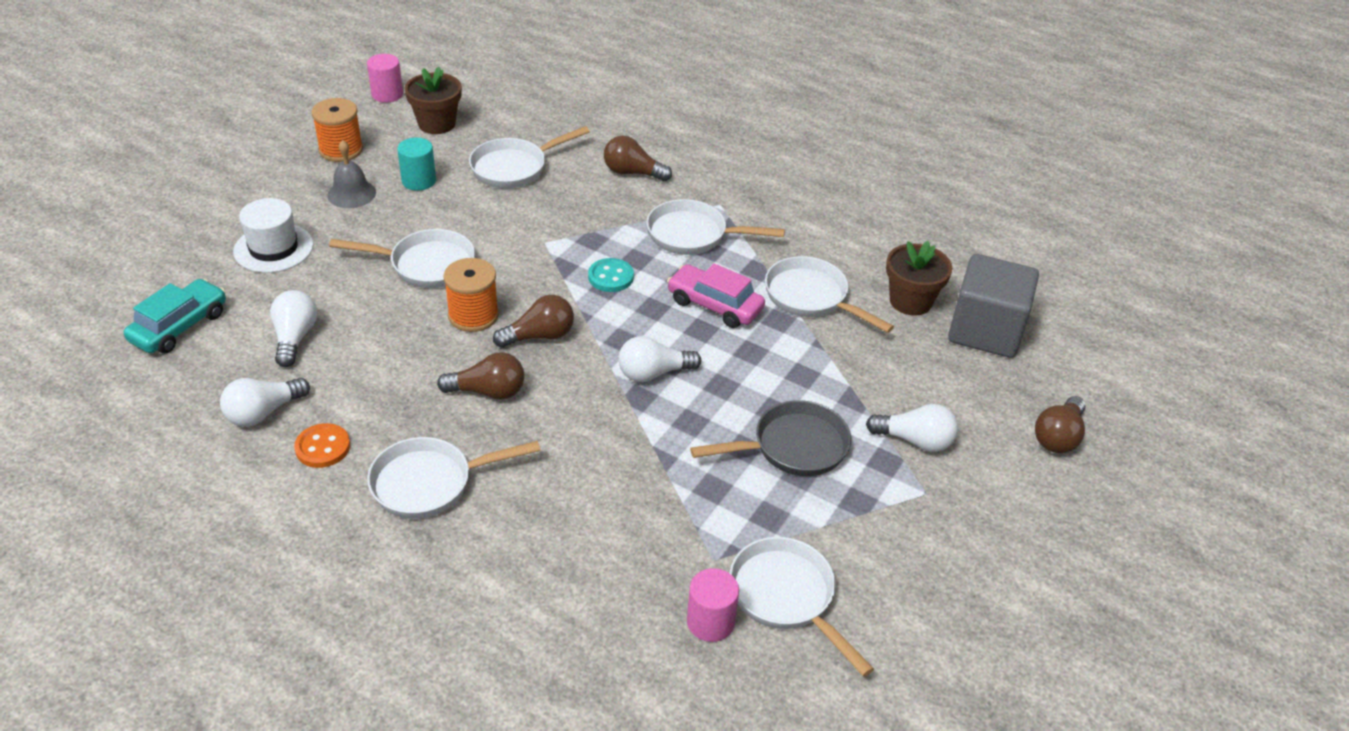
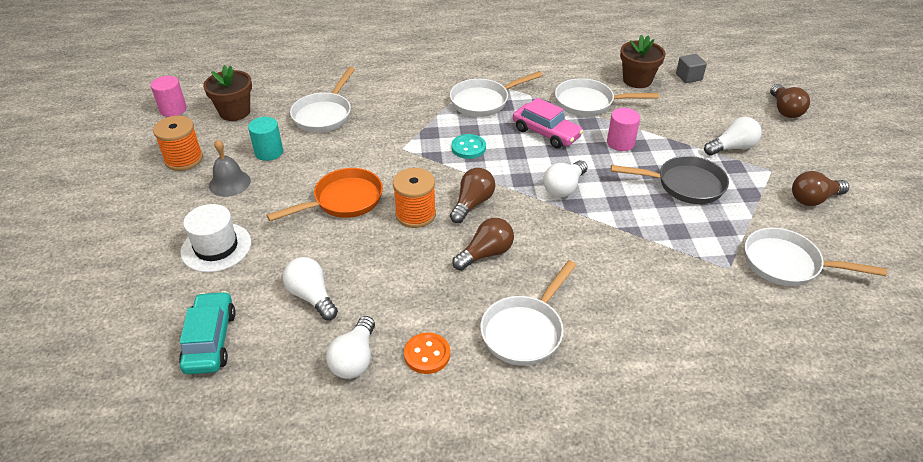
camera: 35 degrees left, 0 degrees up
(426, 265) = (343, 201): white pan -> orange pan
(632, 173) = (402, 84): brown light bulb -> brown light bulb (813, 199)
(710, 622) = (773, 303): pink cylinder -> pink cylinder (620, 143)
(714, 305) = (546, 133): pink car -> pink car turned 135 degrees counterclockwise
(792, 447) = (684, 185): grey pan -> grey pan turned 60 degrees clockwise
(985, 331) = (688, 77): grey cube -> grey cube, size x0.46

